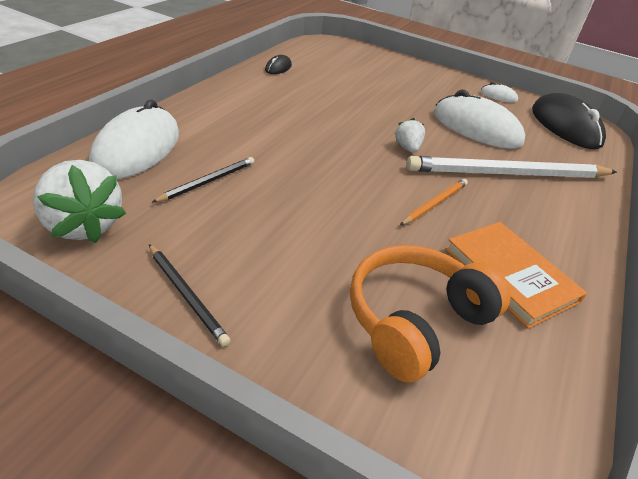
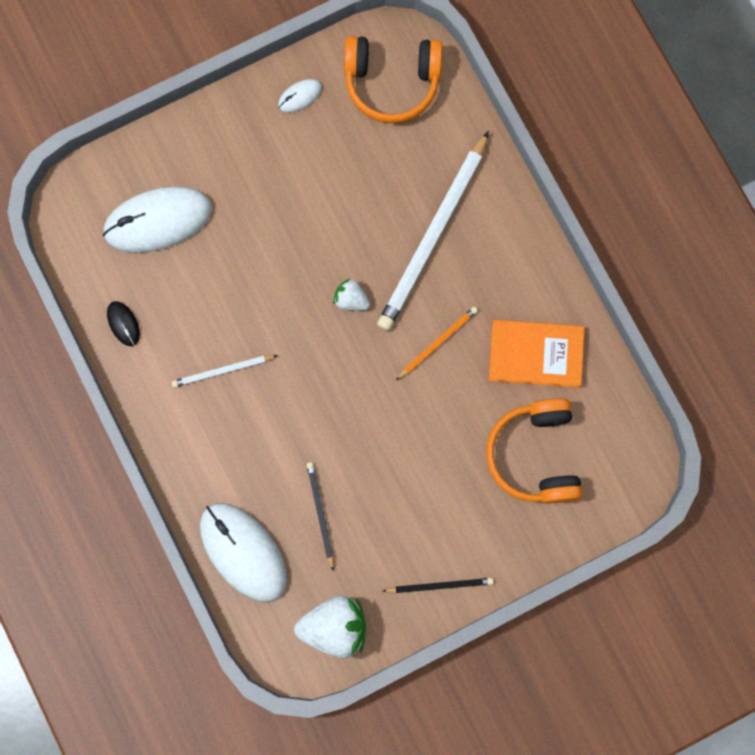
camera: 50 degrees left, 40 degrees up
(286, 107) = (222, 371): none -> white pencil
(435, 203) = (438, 342): orange pencil -> orange pencil turned 60 degrees clockwise
(476, 128) = (350, 192): white mouse -> white mouse (158, 220)
(565, 126) = (392, 82): black mouse -> orange headphones

